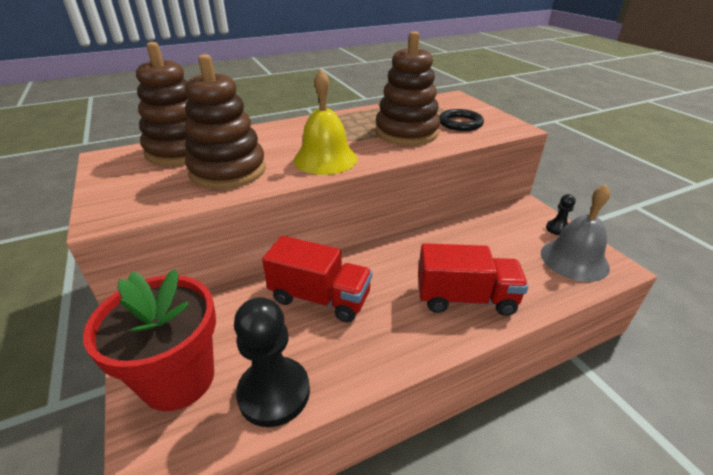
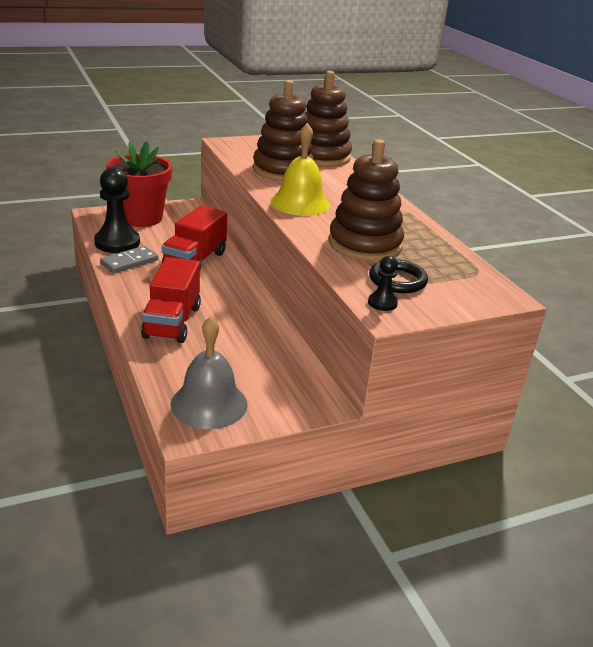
camera: 90 degrees right, 5 degrees down
(335, 363) = (129, 262): none -> grey domino
(557, 229) = (271, 412): black pawn -> black pawn (382, 303)

